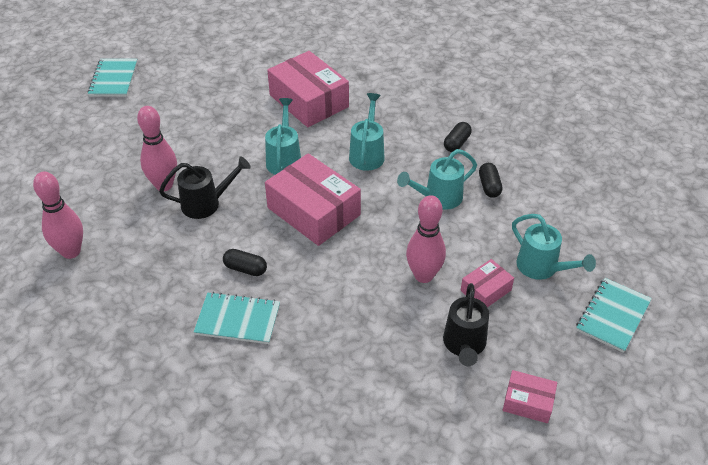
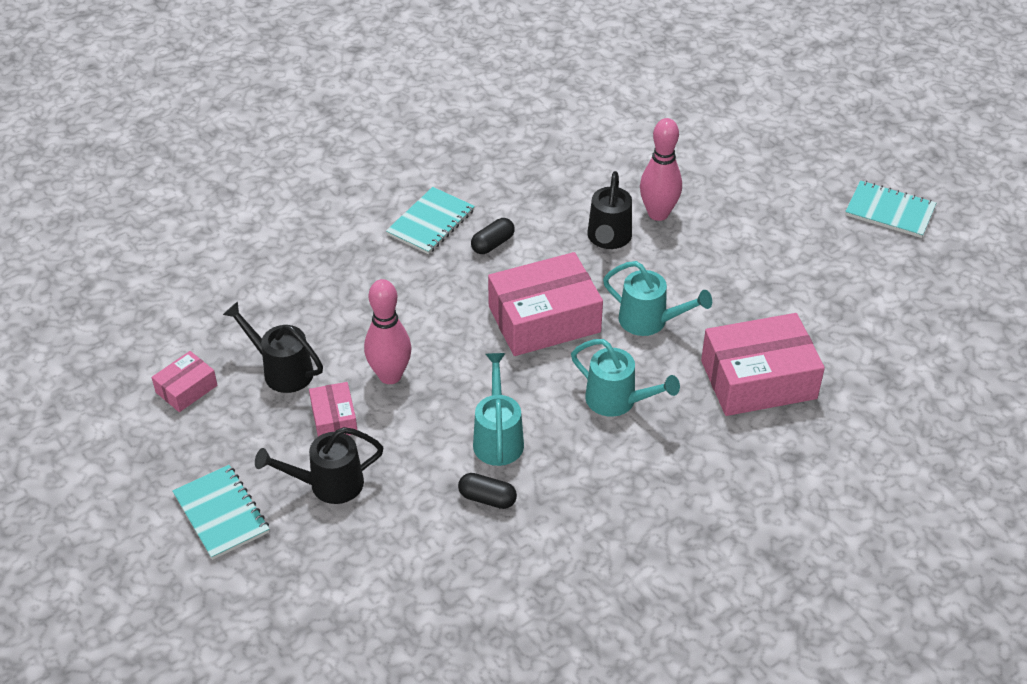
camera: 115 degrees right, 0 degrees up
(71, 251) = (594, 135): pink bowling pin -> none
(456, 143) = (588, 502): black capsule -> none
(542, 268) = (328, 484): turquoise watering can -> black watering can

